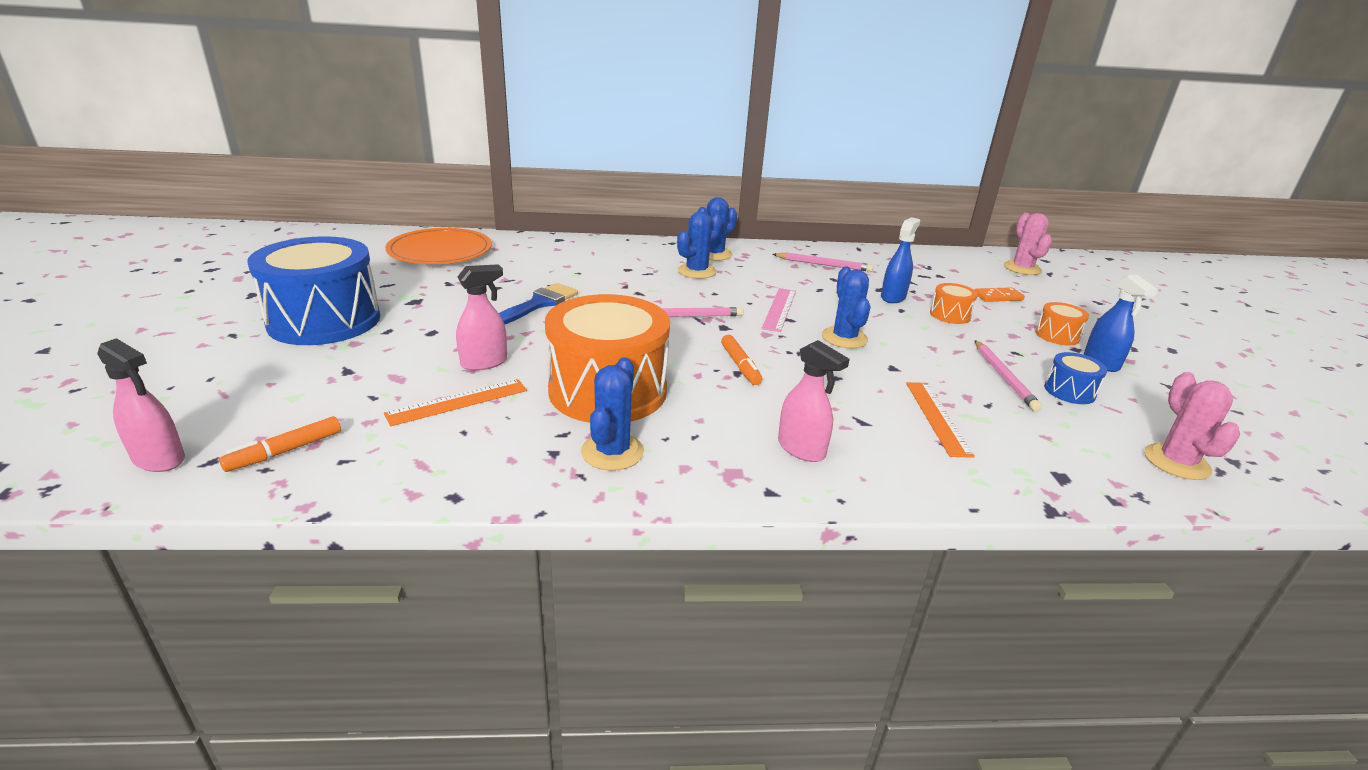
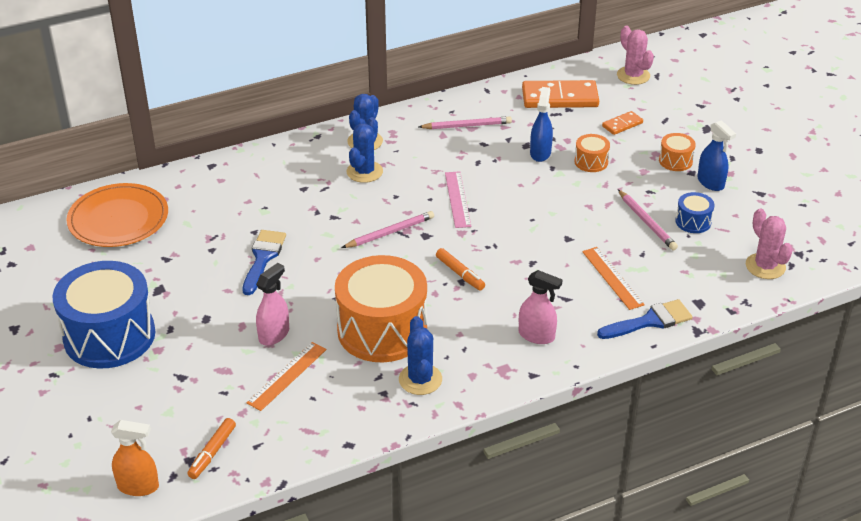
camera: 20 degrees left, 10 degrees up
(159, 459) = (138, 486): pink spray bottle -> orange spray bottle
(844, 338) = (521, 217): blue cactus -> none
(933, 267) = (560, 98): none -> orange domino
(977, 478) = (650, 321): none -> blue brush

